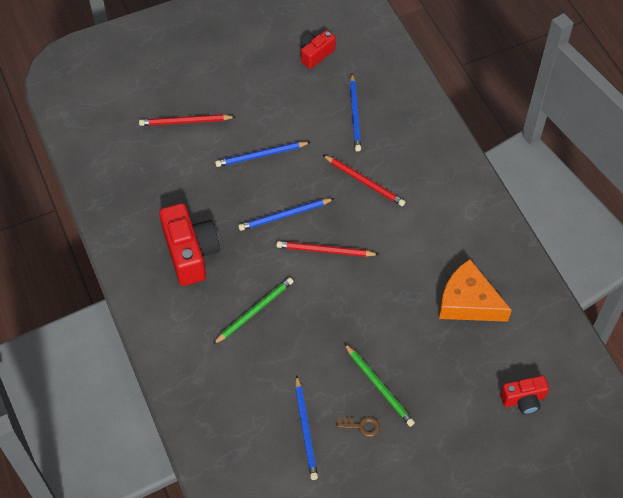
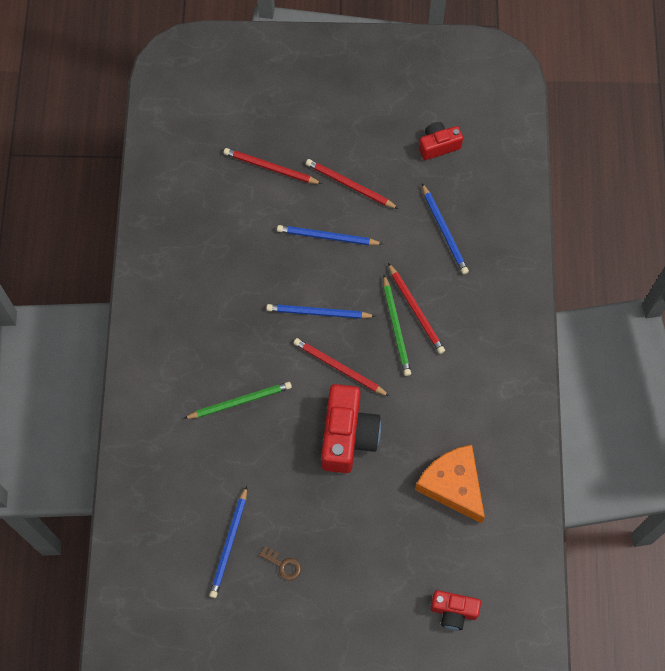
camera: 25 degrees right, 10 degrees up
(191, 253) = (208, 313): red camera -> red camera (348, 436)
(259, 110) = (350, 185): none -> red pencil
(355, 114) = (444, 231): blue pencil -> blue pencil turned 45 degrees counterclockwise
(379, 386) = (320, 533): green pencil -> green pencil (396, 327)

